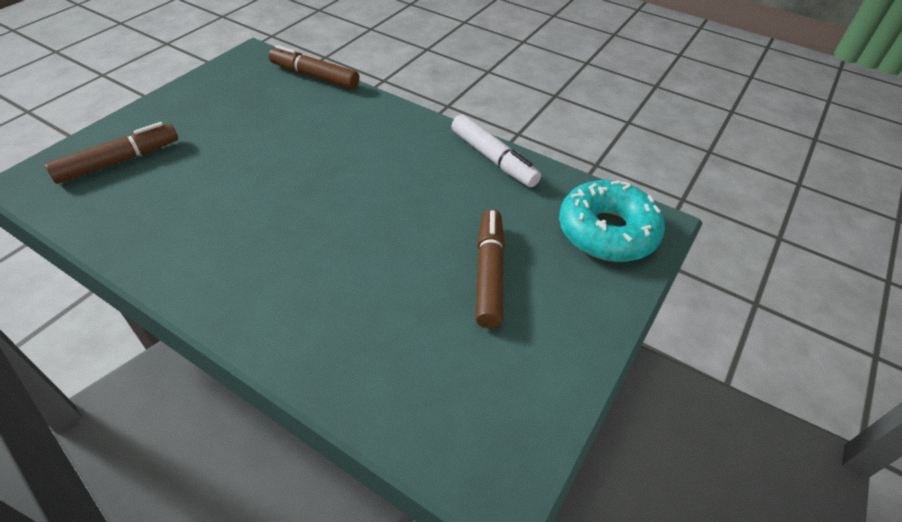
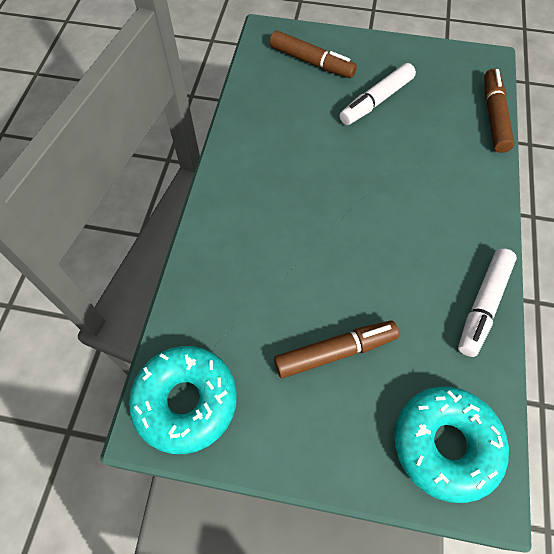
camera: 70 degrees right, 15 degrees up
(224, 136) = (376, 101): none -> white marker
(486, 434) = (186, 401): none -> turquoise donut

